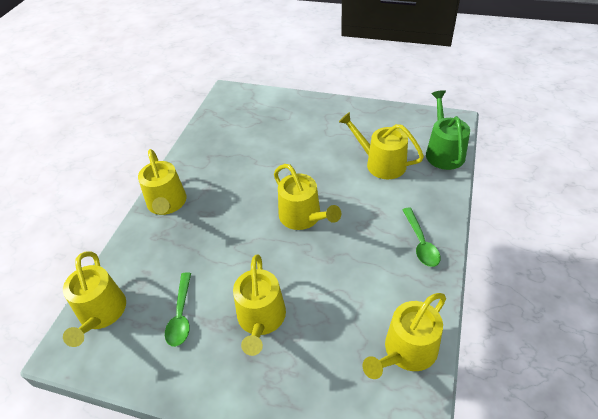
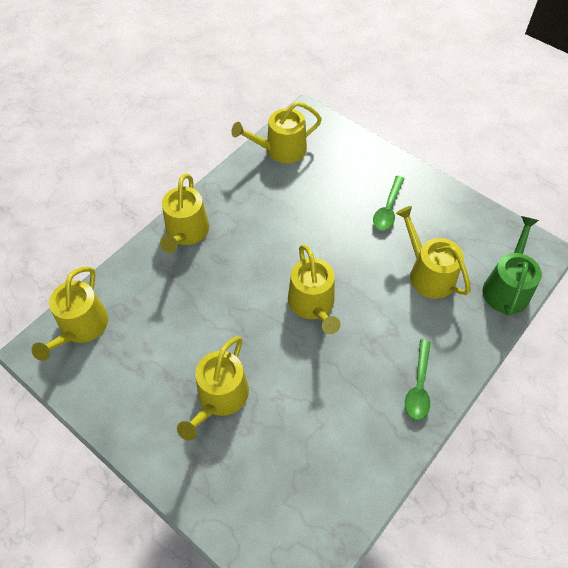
camera: 20 degrees right, 10 degrees up
(181, 315) = (149, 361): green spoon -> green spoon (388, 209)
(406, 351) = (340, 494): yellow watering can -> yellow watering can (281, 150)

